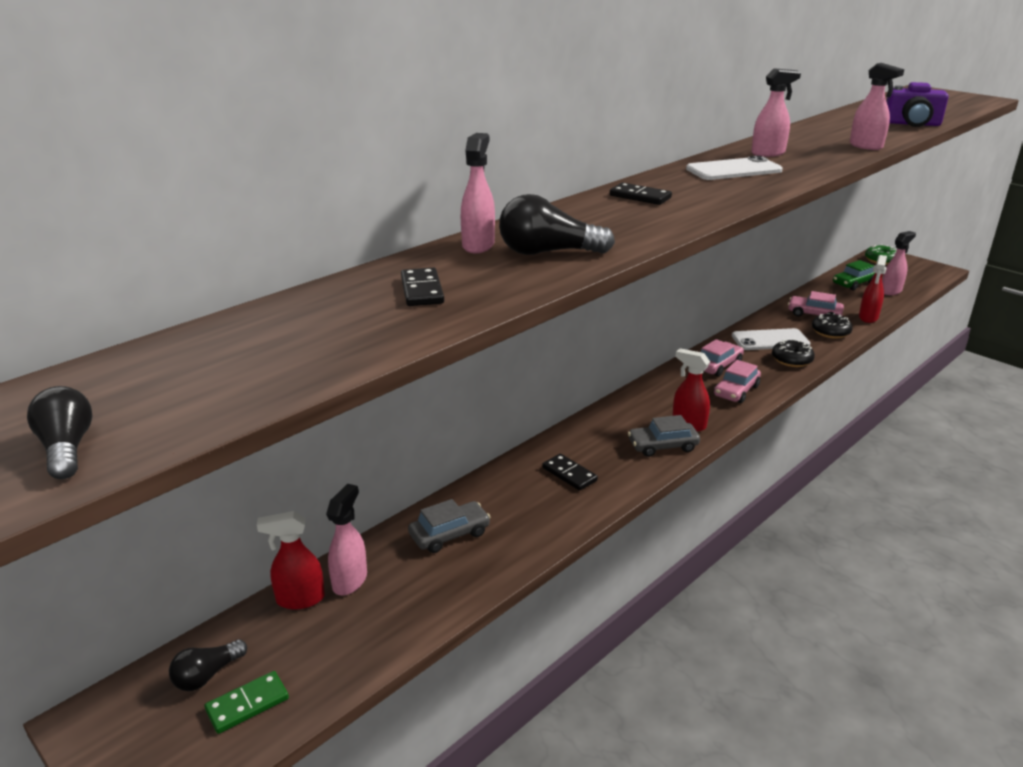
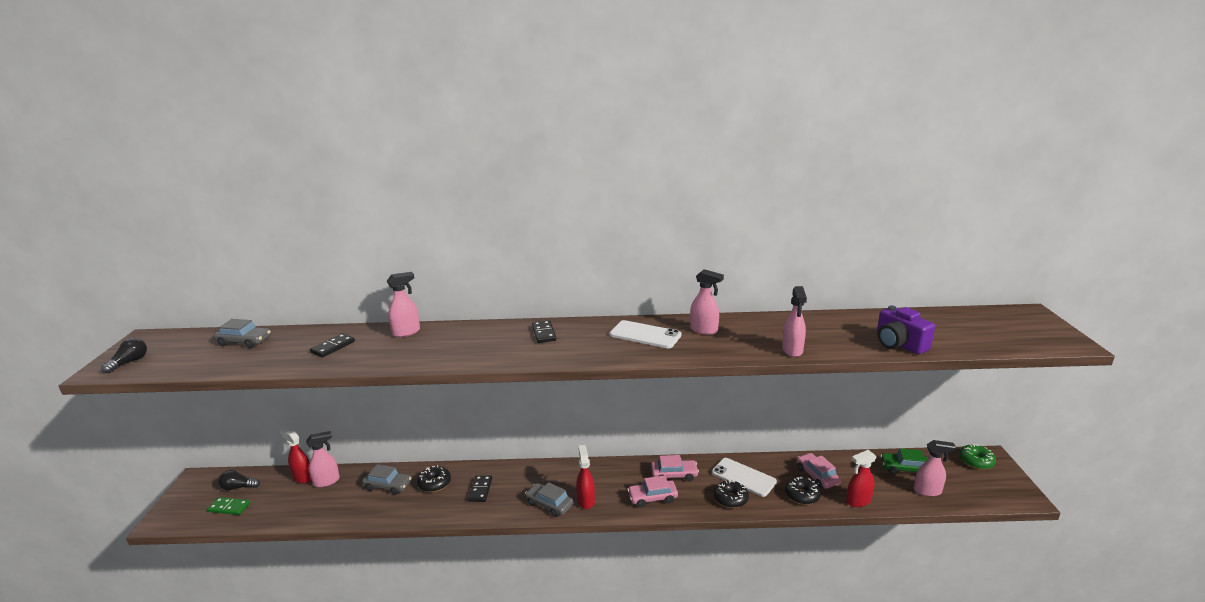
camera: 45 degrees right, 5 degrees down
(241, 338) = (244, 341): none -> grey car
(505, 499) = (434, 484): none -> black donut
(548, 252) = (418, 349): black light bulb -> none

